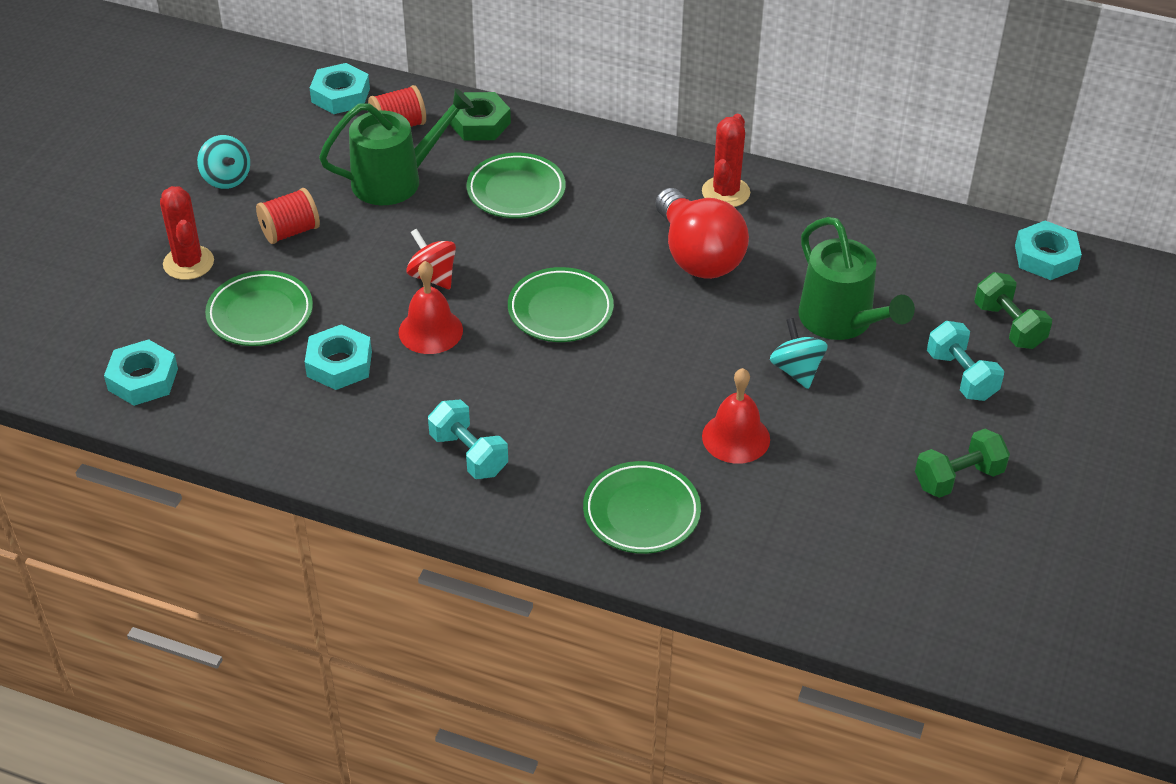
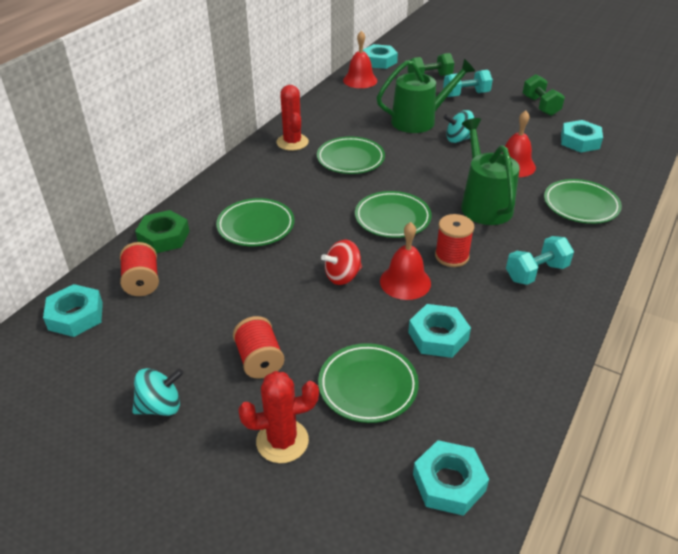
camera: 80 degrees left, 5 degrees down
(395, 180) = (215, 289): green watering can -> green watering can (484, 204)
(489, 371) = (451, 256): none -> red spool
(698, 256) = (350, 159): red light bulb -> green plate
(725, 192) = (292, 142): red cactus -> red cactus turned 45 degrees clockwise
(844, 526) = (580, 141): none -> turquoise nut
(957, 240) = (360, 80): none -> red bell

